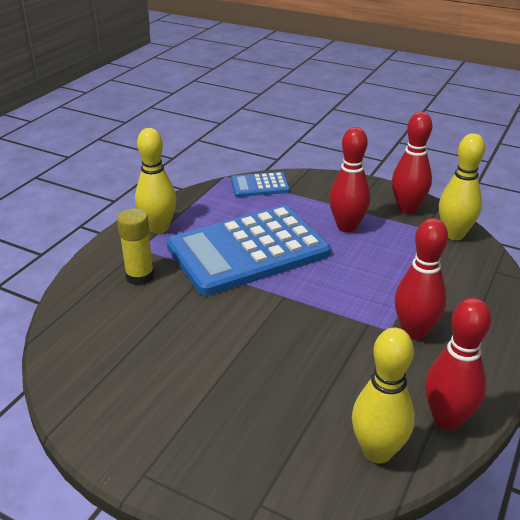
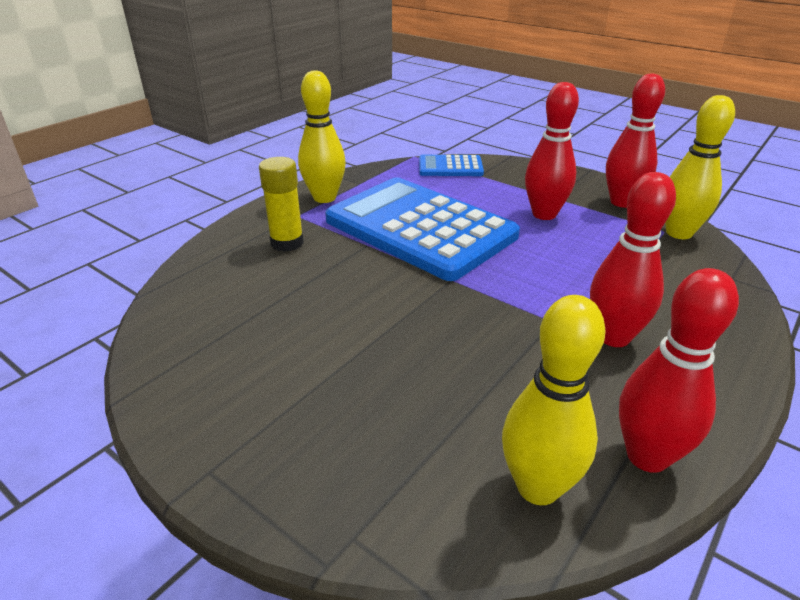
camera: 10 degrees right, 0 degrees up
(248, 250) = (420, 228): blue calculator -> blue calculator turned 60 degrees clockwise

